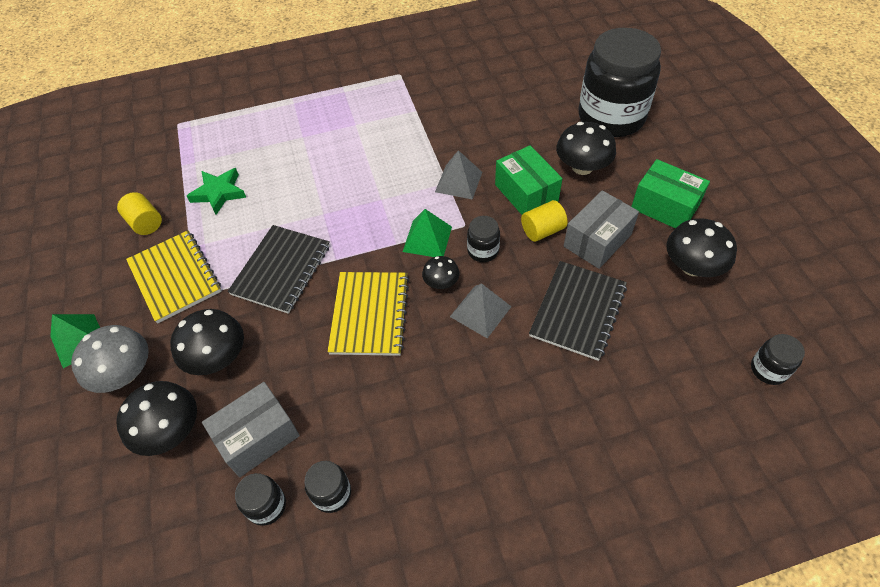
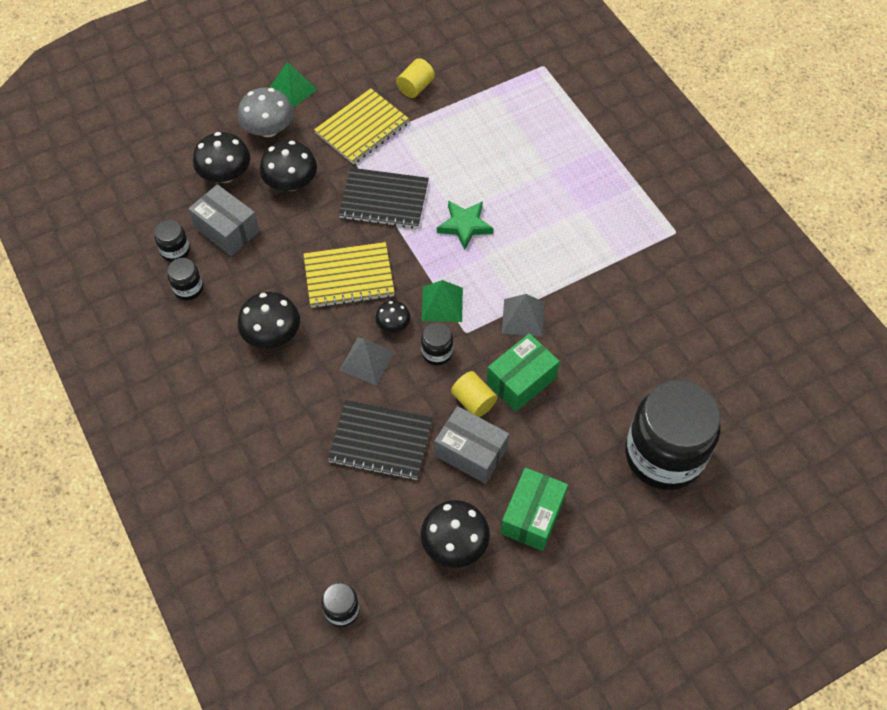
camera: 75 degrees right, 5 degrees up
(219, 193) = (462, 127): green star -> green star (465, 225)
(582, 167) = (573, 430): black mushroom -> black mushroom (272, 334)

